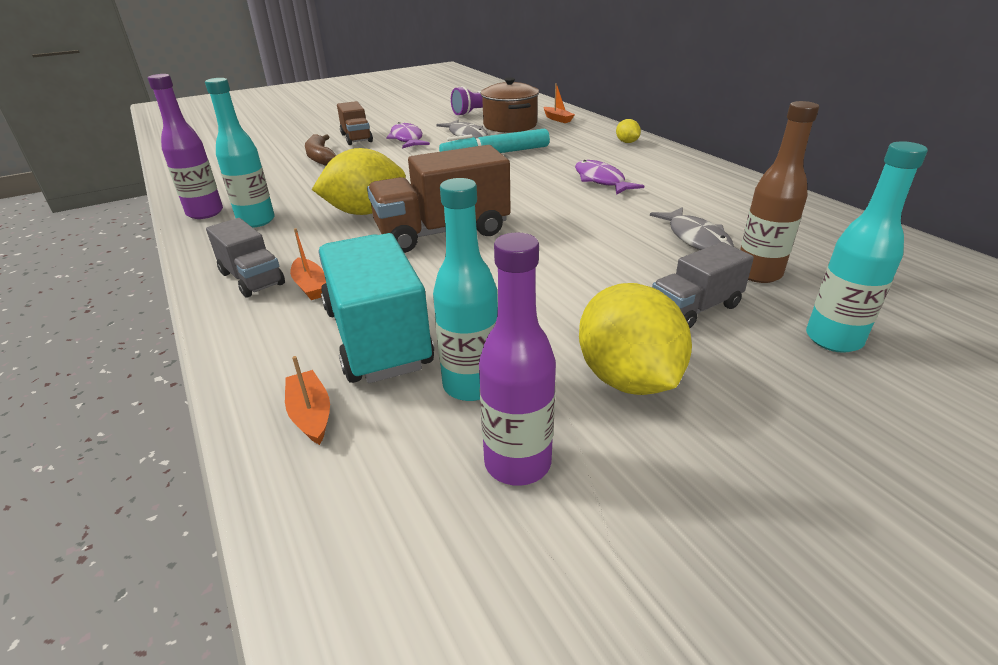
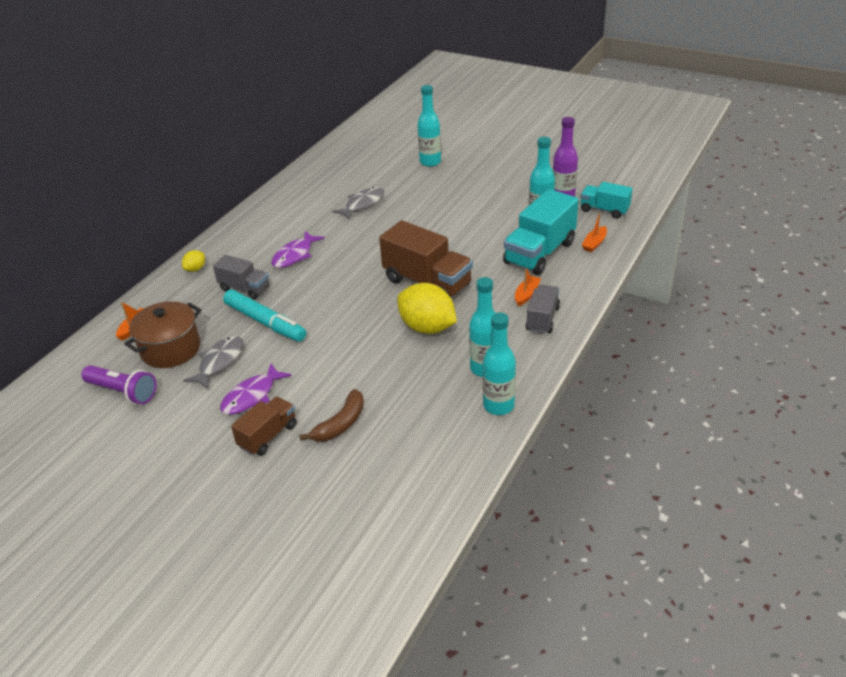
camera: 120 degrees left, 5 degrees up
(205, 213) = (498, 406): purple bottle -> turquoise bottle
(392, 509) = (604, 210): none -> turquoise truck
(627, 378) = (500, 192): yellow lemon -> none
(695, 308) = (435, 190): grey truck -> grey truck (244, 288)
(758, 273) = (388, 183): brown bottle -> none

